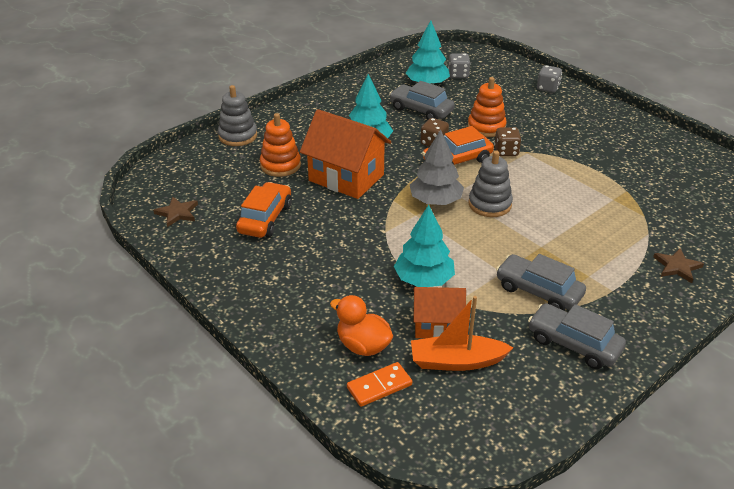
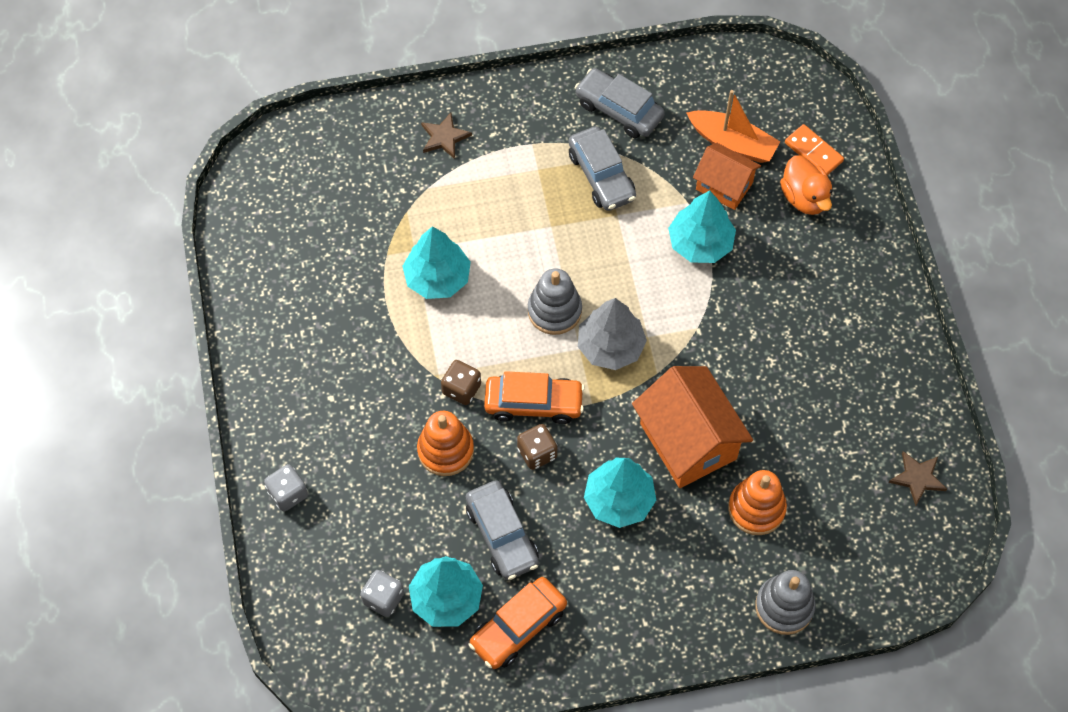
camera: 150 degrees left, 25 degrees up
(265, 218) = (819, 416): orange car -> orange car (518, 627)
(379, 386) = (813, 152): orange domino -> orange domino turned 45 degrees clockwise
(573, 344) = (618, 110): grey car -> grey car turned 150 degrees clockwise
(581, 192) = (437, 278): none -> turquoise tree

